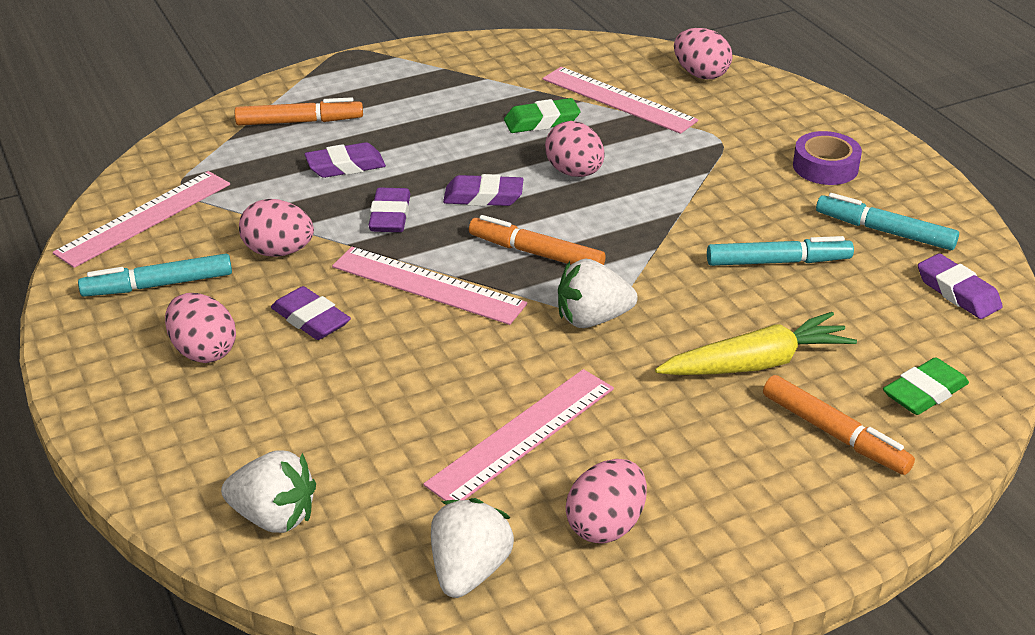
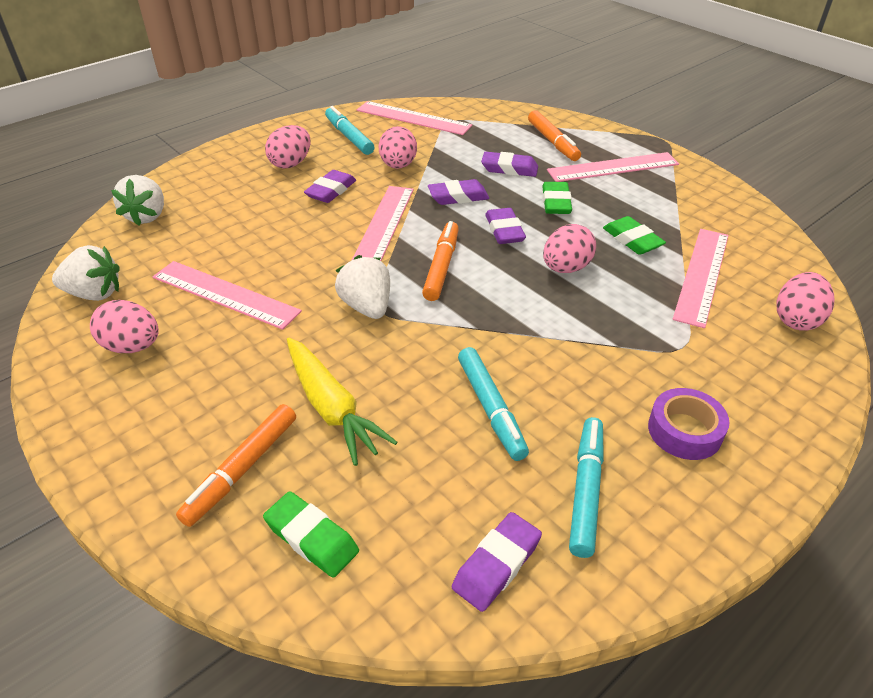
camera: 75 degrees right, 5 degrees up
(345, 166) = (509, 169): purple eraser -> purple eraser turned 45 degrees counterclockwise
(389, 96) = (613, 167): none -> pink ruler
(443, 150) = (556, 202): none -> green eraser

